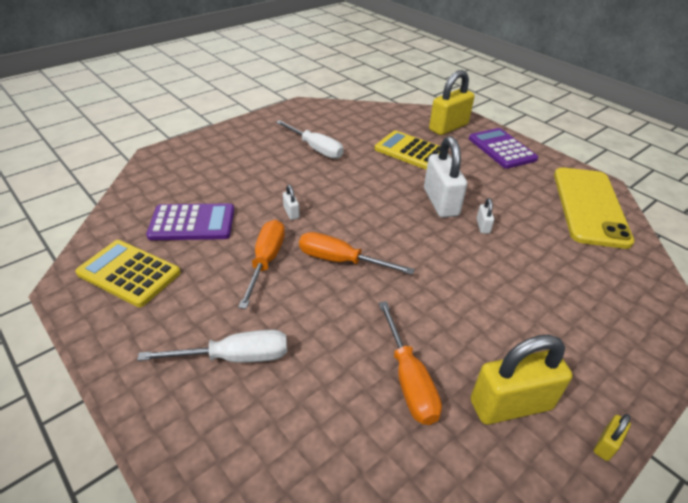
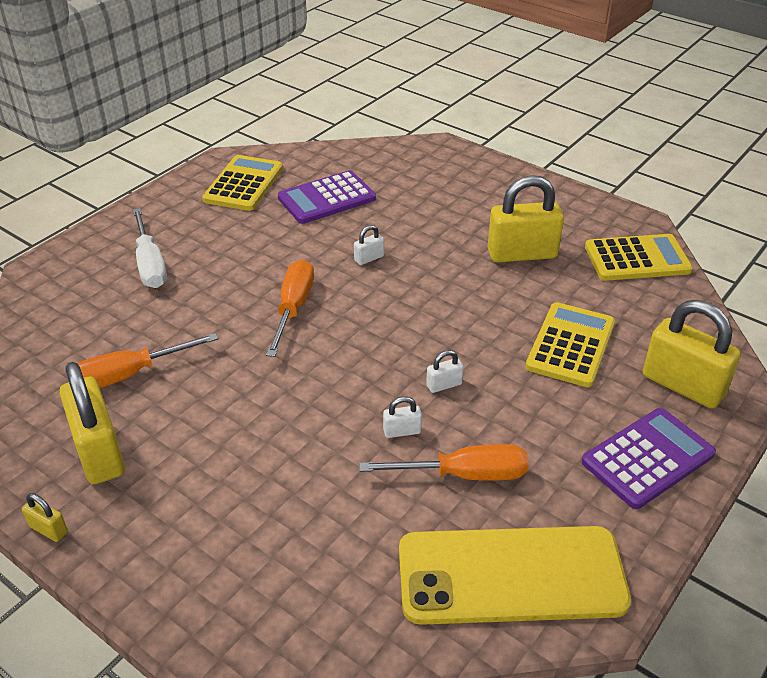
camera: 80 degrees right, 0 degrees up
(192, 223) = (326, 198): purple calculator -> purple calculator turned 75 degrees clockwise
(266, 261) = (279, 257): orange screwdriver -> orange screwdriver (464, 474)
(316, 149) = (522, 254): white screwdriver -> yellow padlock
(337, 114) = (637, 259): none -> yellow calculator
(440, 202) = (444, 385): white padlock -> white padlock, size x0.44

